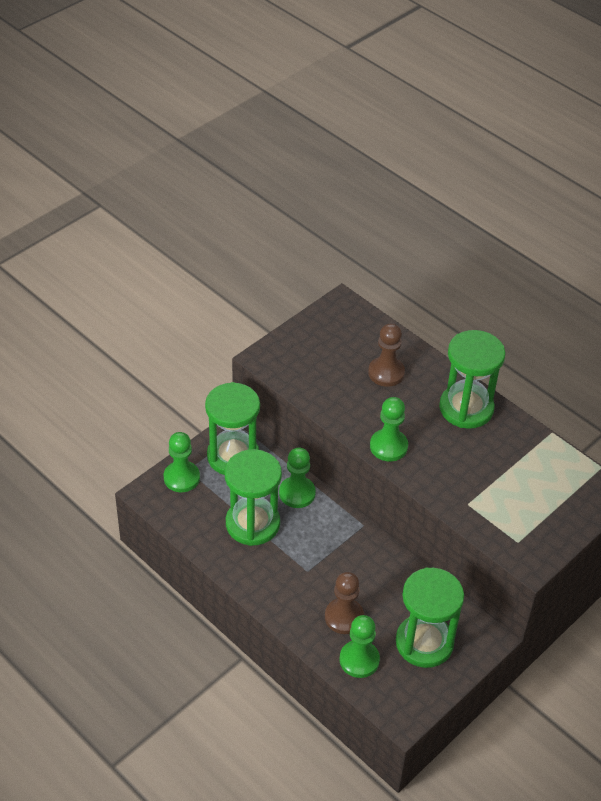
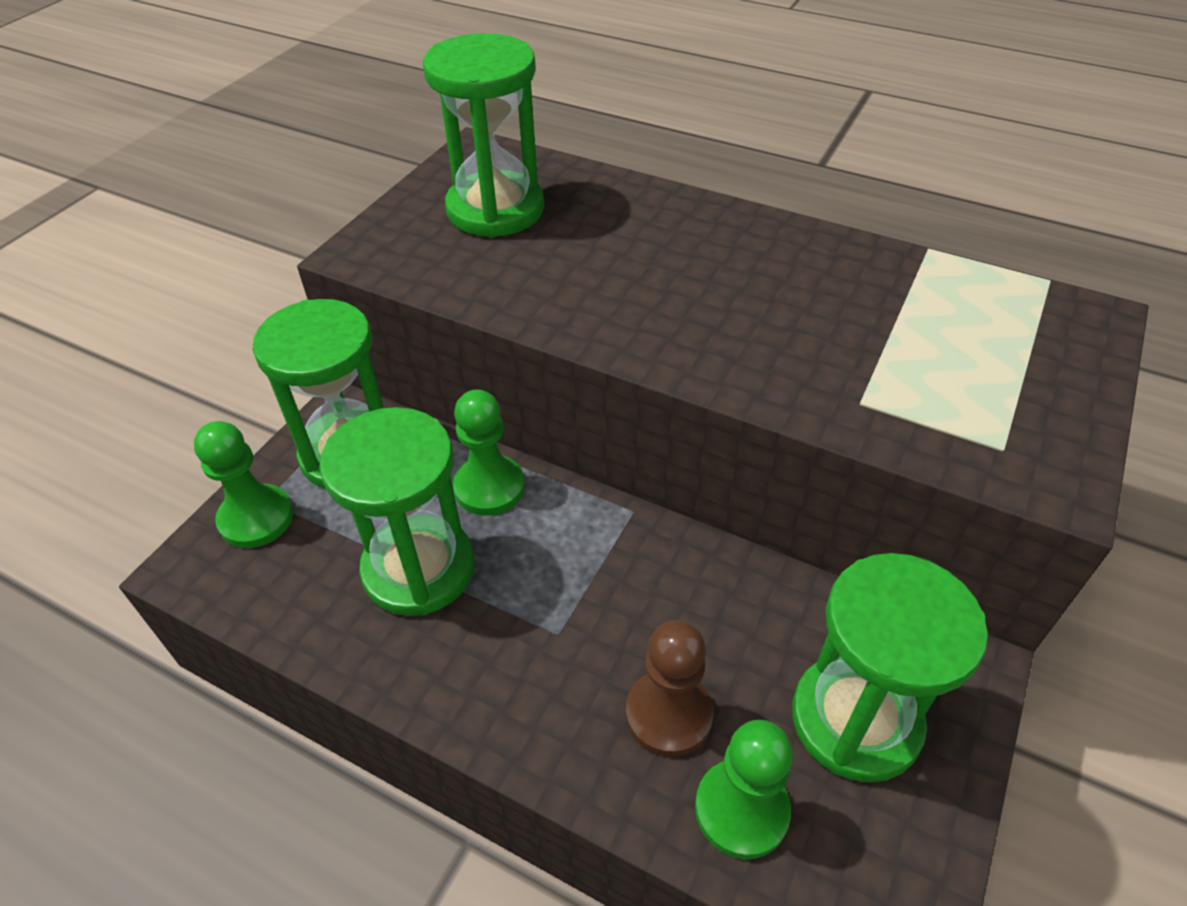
camera: 15 degrees left, 0 degrees up
(386, 373) = (593, 226): brown pawn -> none
(388, 446) = (652, 339): green pawn -> none
(466, 408) = (761, 247): green hourglass -> green hourglass (495, 209)

